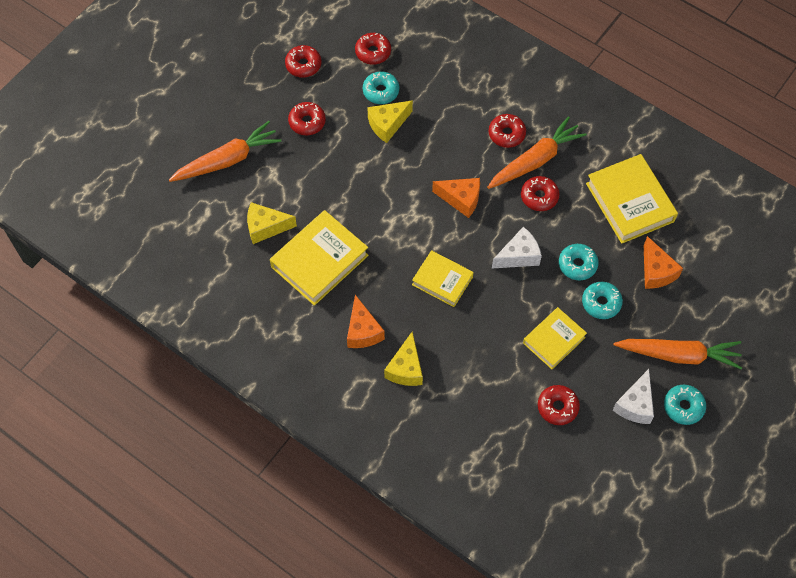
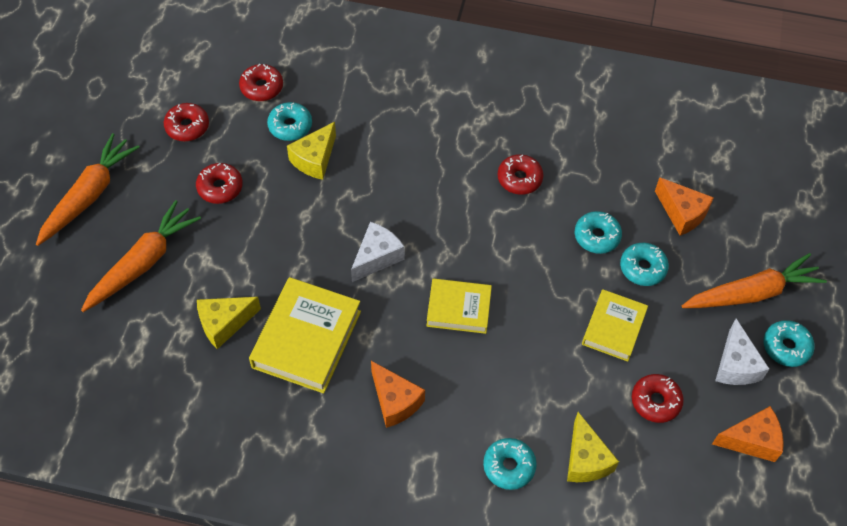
camera: 25 degrees left, 5 degrees down
(406, 368) = (465, 425): yellow cheese -> yellow cheese (585, 459)
(423, 410) = (509, 466): none -> turquoise donut
(461, 199) = (436, 211): orange cheese -> orange cheese (751, 440)
(506, 134) = (451, 125): red donut -> none
(518, 256) = (529, 250): white cheese -> white cheese (377, 257)
(535, 160) = (496, 142): orange carrot -> orange carrot (89, 195)
(629, 202) = (617, 151): yellow book -> none

